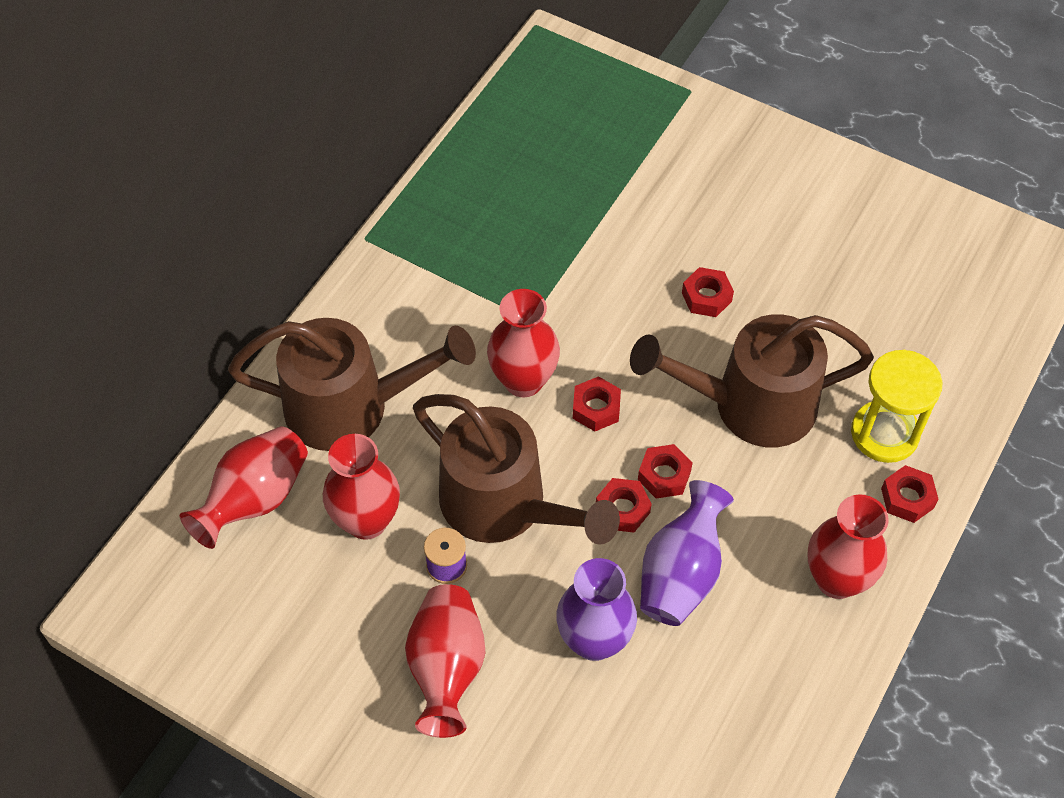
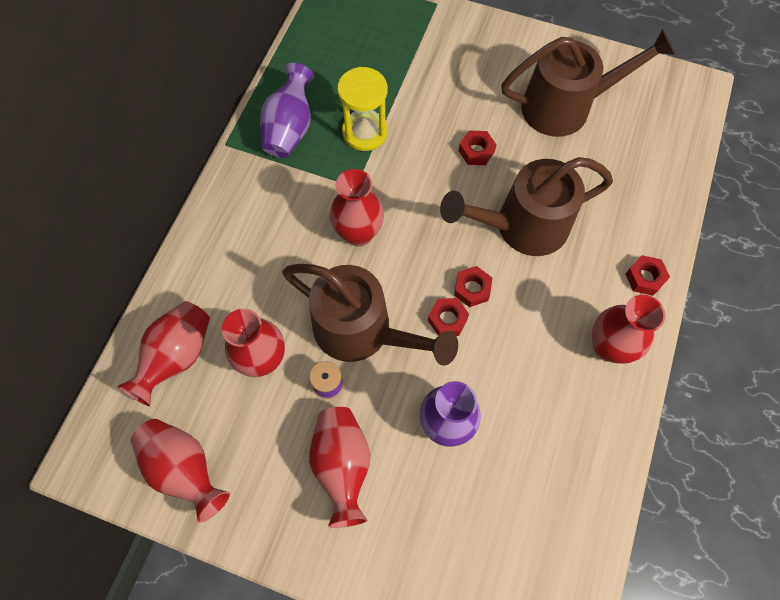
camera: 10 degrees left, 10 degrees up
(241, 639) = (185, 469): none -> red vase
(353, 407) = (238, 273): brown watering can -> brown watering can (566, 106)
(596, 408) = (414, 246): red nut -> none
(681, 573) = (498, 361): purple vase -> purple vase (290, 128)
(884, 433) = (619, 232): yellow hourglass -> yellow hourglass (365, 132)

